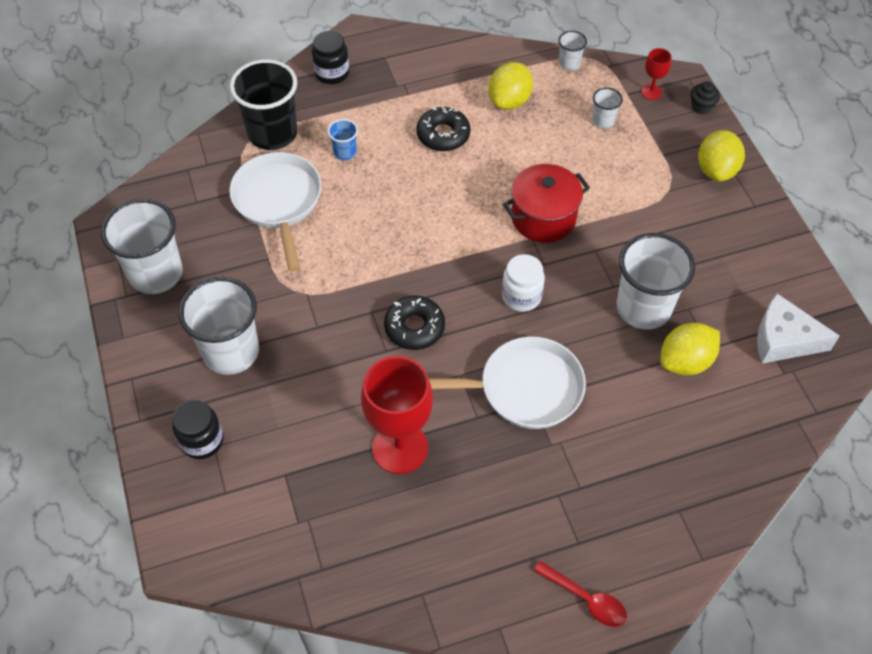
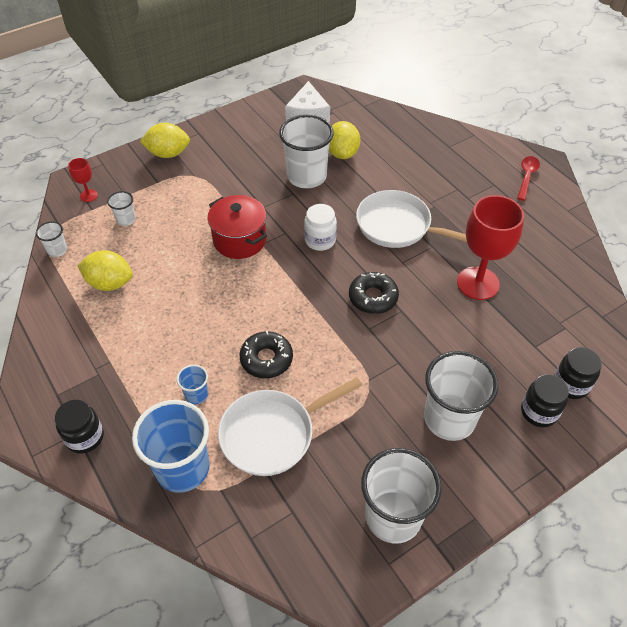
camera: 105 degrees left, 5 degrees down
(220, 490) = (571, 384): none -> black jar
(272, 133) = (182, 468): black cup -> blue cup
(443, 135) = (160, 322): black donut -> black donut (266, 359)
(523, 388) = (398, 226): white pan -> white pan turned 45 degrees counterclockwise
(685, 361) = (342, 153): yellow lemon -> yellow lemon turned 45 degrees clockwise
(701, 107) = (102, 167): black cupcake -> none

